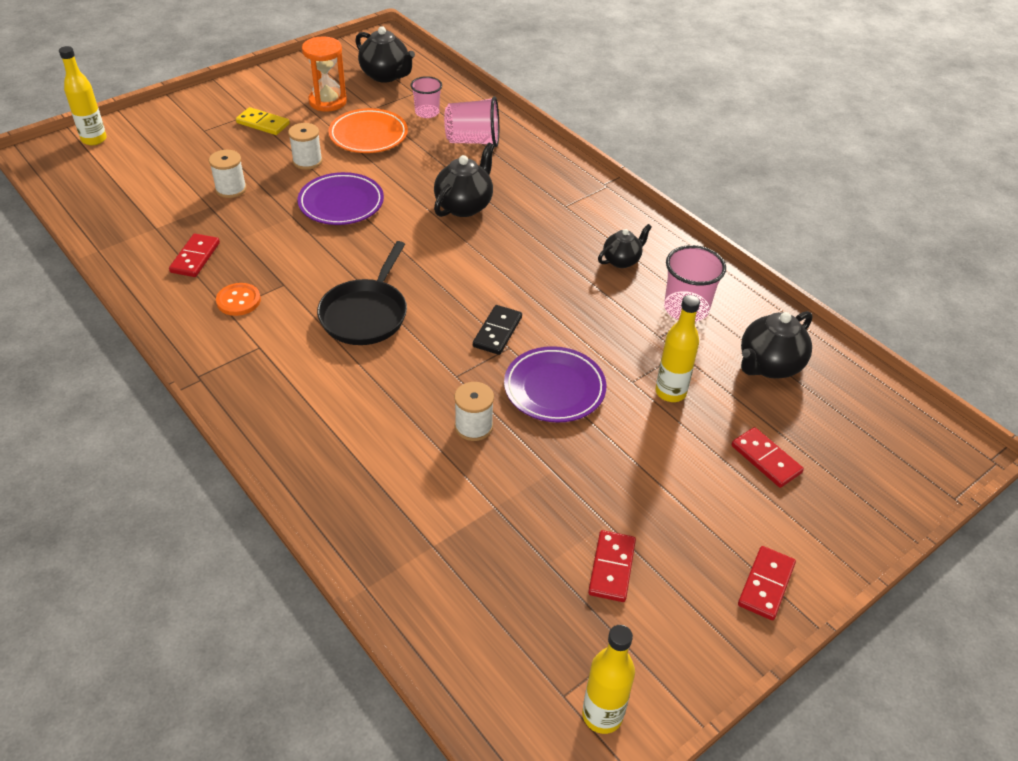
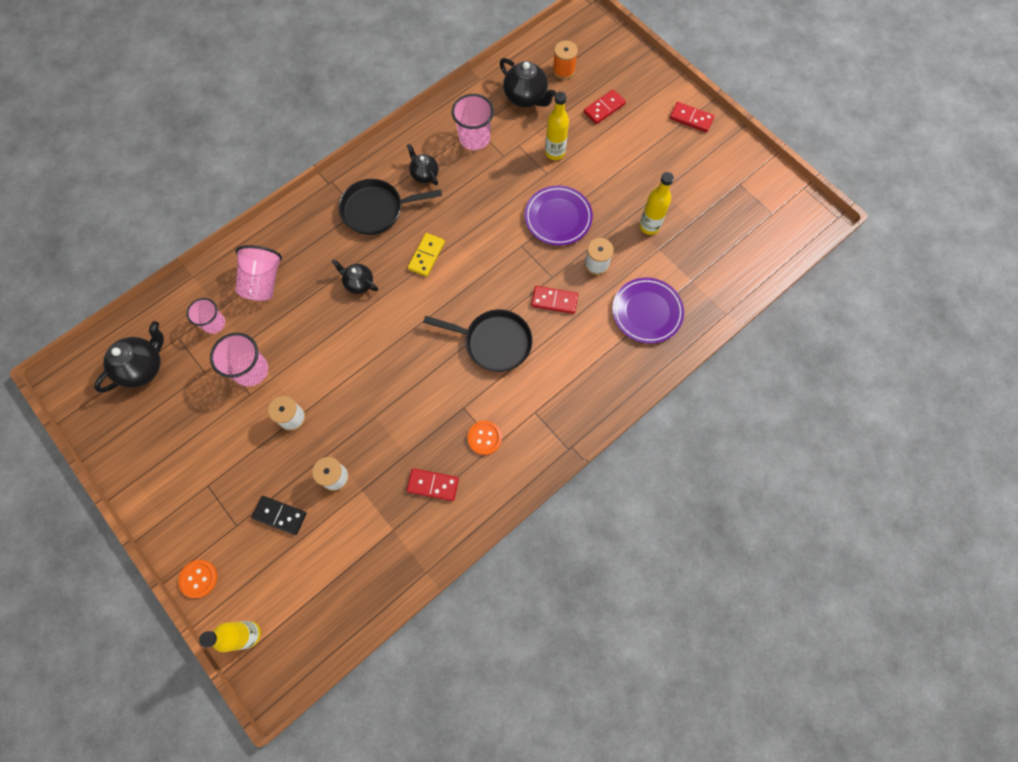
camera: 90 degrees left, 25 degrees up
(161, 111) = (198, 578): none -> orange button
(263, 123) = (226, 470): yellow domino -> yellow domino (426, 256)
(328, 101) = (189, 415): orange hourglass -> none
(341, 203) = (356, 379): purple plate -> purple plate (647, 312)
(368, 135) = (251, 370): orange plate -> pink cup
(464, 206) = (359, 283): black teapot -> black teapot, size x0.63
(497, 332) = (506, 253): black domino -> black domino (280, 515)
(566, 220) = (376, 210): none -> black pan
(602, 715) = (779, 196): yellow bottle -> yellow bottle (649, 226)
(611, 568) = (692, 189): red domino -> red domino (554, 301)
(833, 413) = (563, 70): none -> orange spool

